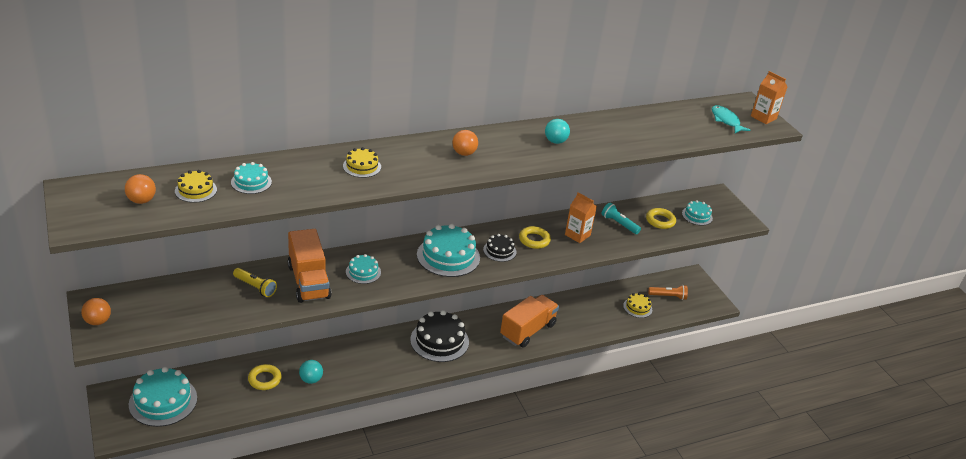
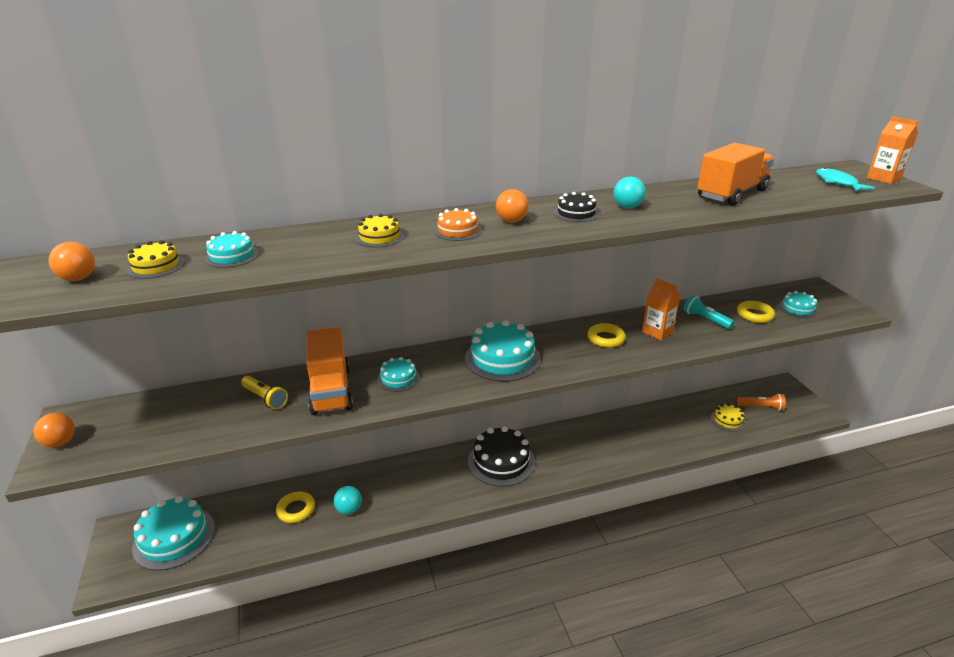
camera: 10 degrees right, 5 degrees down
(422, 162) = (457, 231): none -> orange cake
(499, 251) = (564, 351): black cake -> black cake (576, 213)
(528, 330) = (603, 448): orange truck -> orange truck (731, 194)

